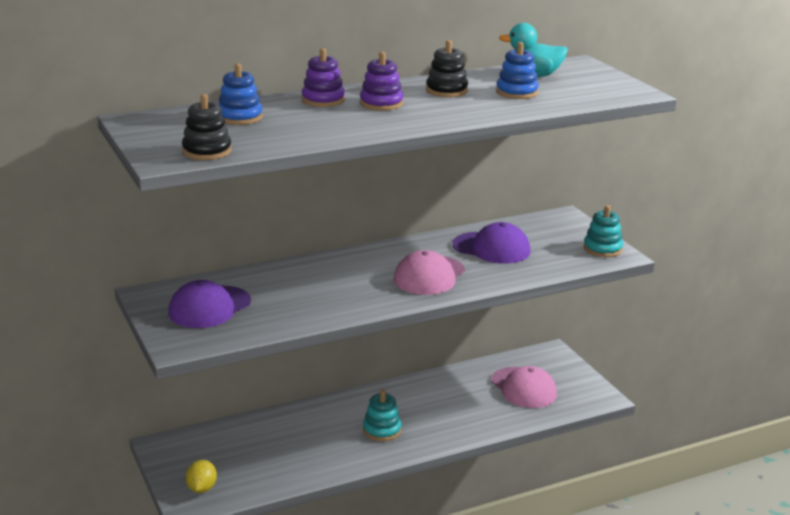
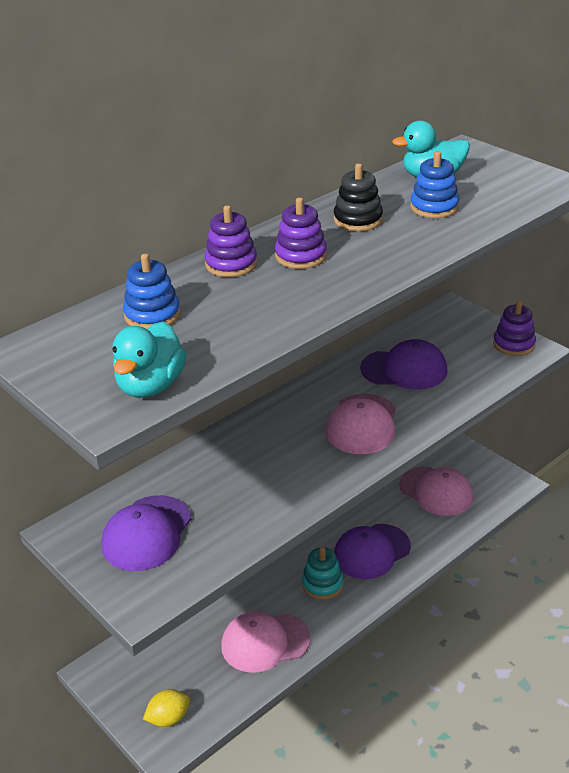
camera: 15 degrees left, 10 degrees up
(202, 488) = (168, 718): yellow lemon -> yellow lemon turned 75 degrees clockwise
(207, 151) = (150, 386): black stacking toy -> turquoise duck
(309, 458) = (265, 642): none -> pink cap
(439, 417) = (371, 551): none -> purple cap
(602, 249) = (513, 344): turquoise stacking toy -> purple stacking toy

